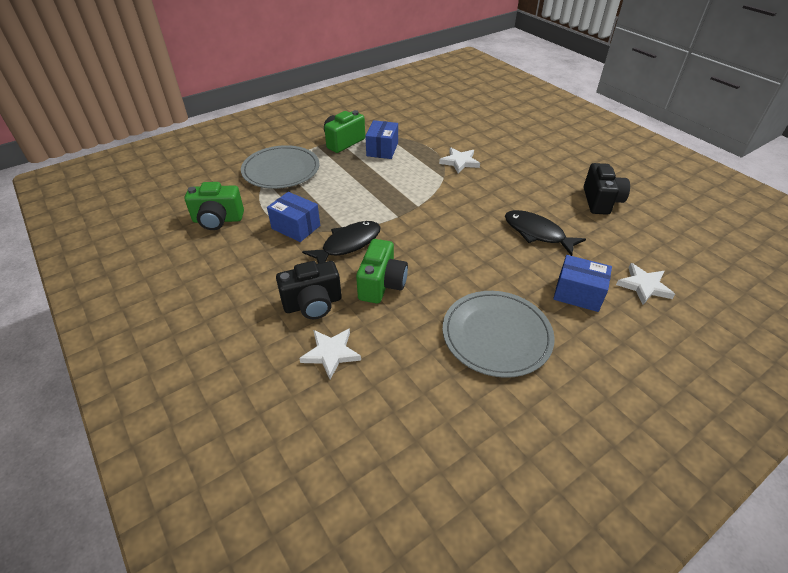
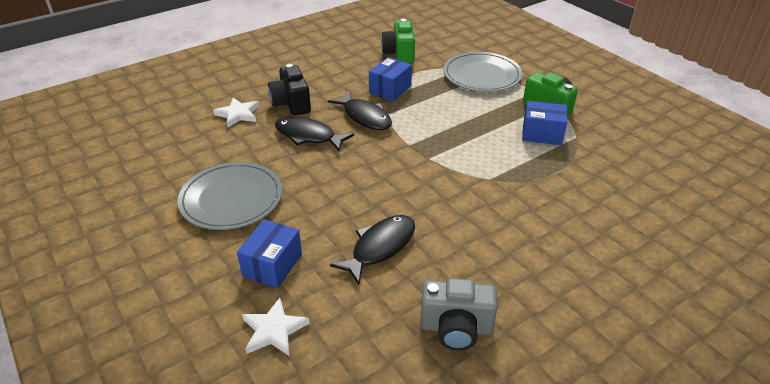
camera: 90 degrees right, 5 degrees down
(382, 284) = (308, 136): green camera -> black fish
(459, 162) = (530, 194): white star -> none
(601, 201) = (456, 328): black camera -> grey camera

